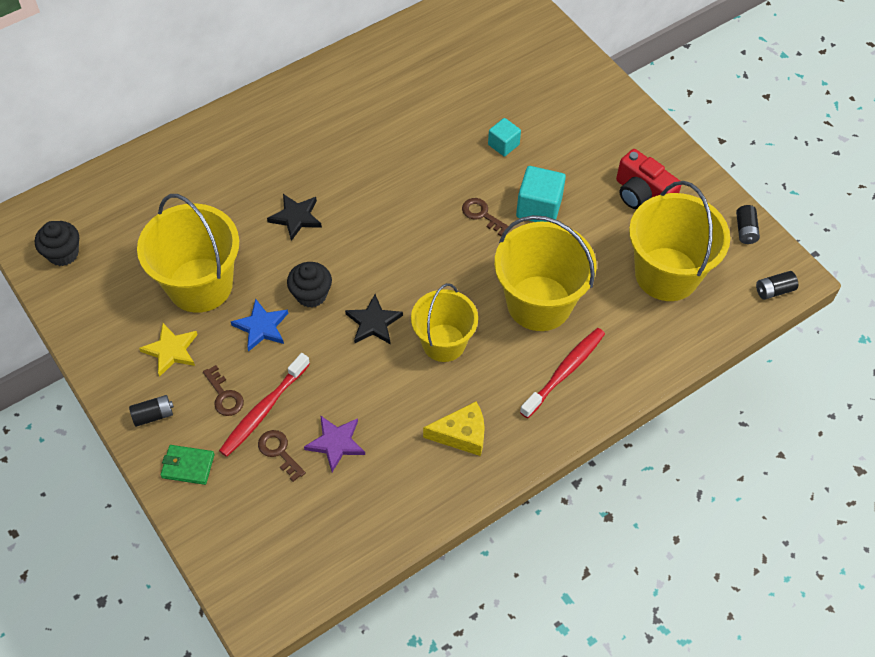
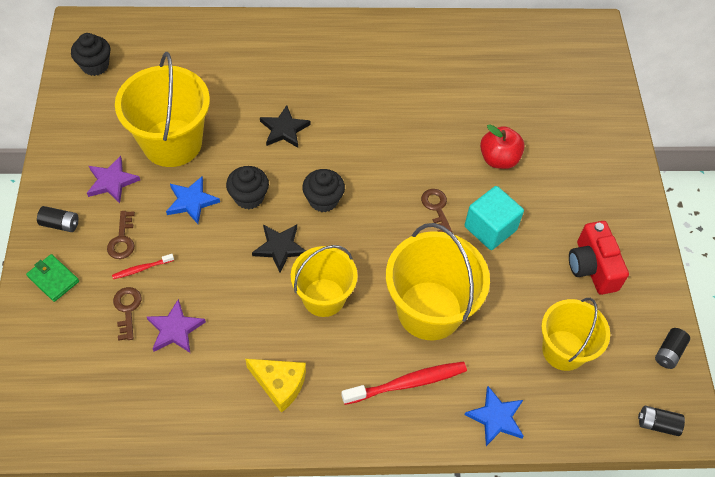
camera: 30 degrees right, 0 degrees up
(171, 351) = (112, 181): yellow star -> purple star
(263, 410) = (141, 269): red toothbrush -> red toothbrush, size x0.51
(380, 261) = (323, 200): none -> black cupcake
(503, 144) = (499, 159): turquoise cube -> red apple
(653, 357) = (496, 418): none -> blue star
(666, 274) = (563, 350): yellow bucket -> yellow bucket, size x0.66

